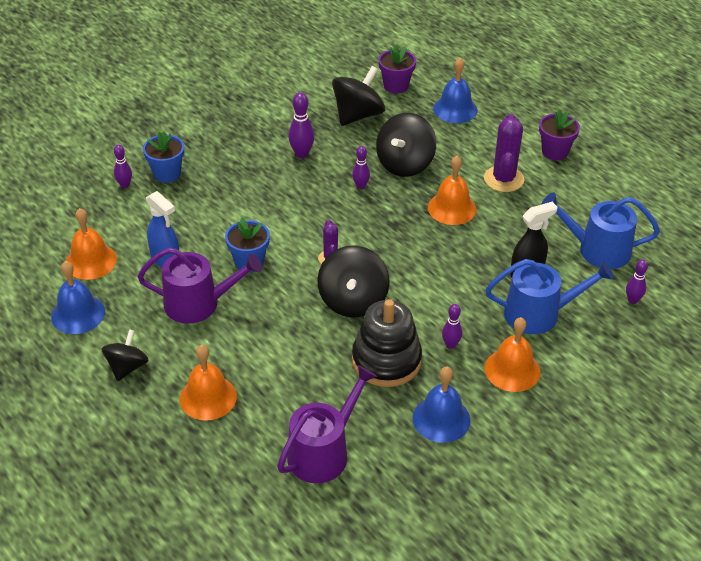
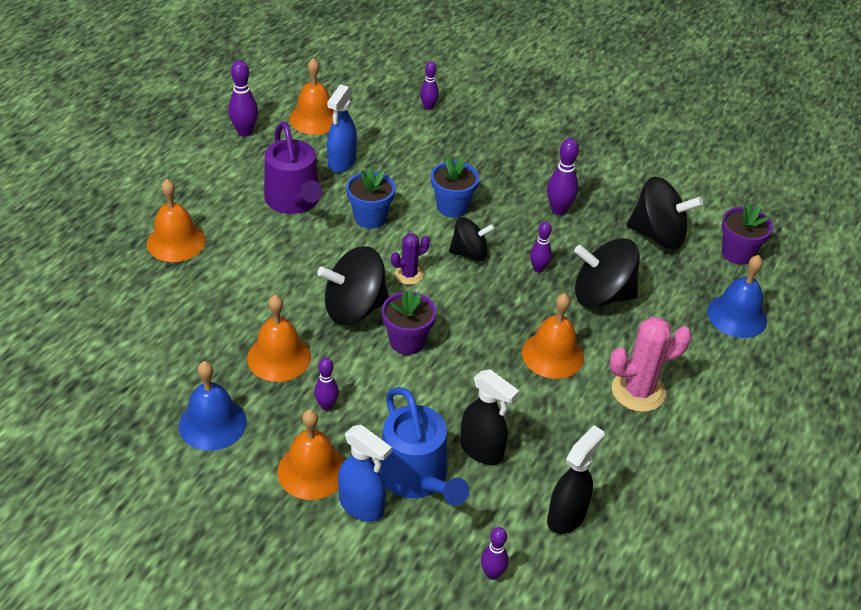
camera: 65 degrees right, 0 degrees up
(78, 314) = (245, 132): blue bell -> purple bowling pin
(127, 367) = (193, 180): black spinning top -> black spinning top (469, 253)
(167, 173) = (462, 127): blue flower pot -> blue flower pot (452, 207)
(323, 452) = (134, 341): purple watering can -> none
(386, 360) = (279, 357): black stacking toy -> orange bell
(503, 179) = (638, 391): purple cactus -> pink cactus
(555, 152) = (730, 432): purple flower pot -> purple flower pot (407, 341)
(555, 350) = (362, 506): none -> blue spray bottle
(597, 250) = (567, 516): blue watering can -> black spray bottle

